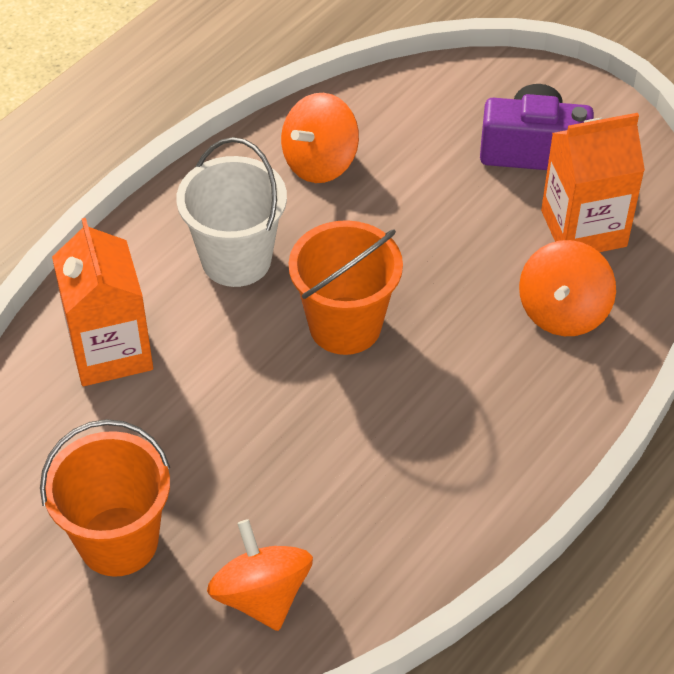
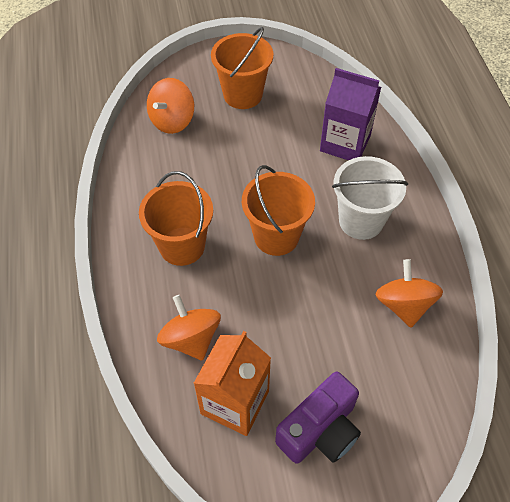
camera: 130 degrees right, 5 degrees up
(110, 351) = (345, 143): orange carton -> purple carton
(261, 595) = (172, 121): orange spinning top -> orange spinning top turned 105 degrees clockwise
(460, 410) = (182, 246): none -> orange bucket

